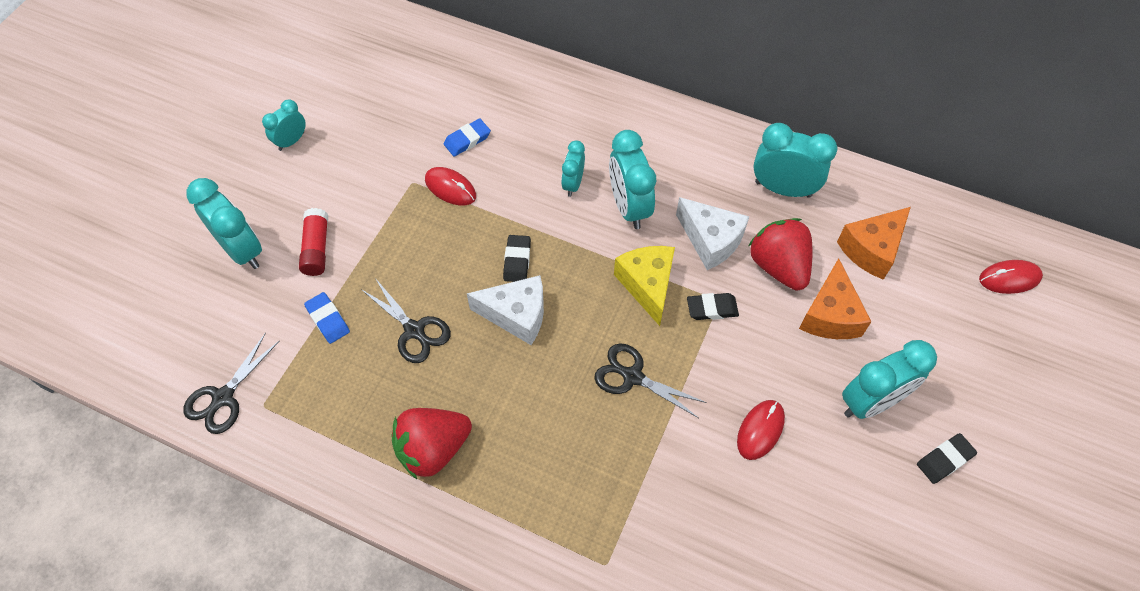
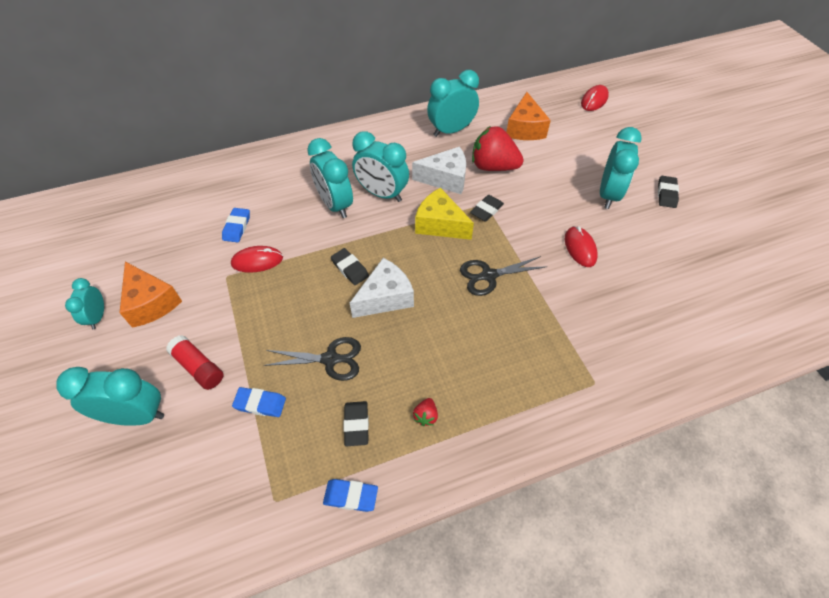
camera: 45 degrees left, 5 degrees down
(223, 398) = (235, 526): black scissors -> none
(313, 455) = (351, 496): none -> blue eraser
(375, 404) = (356, 424): none -> black eraser
(433, 449) = (425, 416): red strawberry -> red strawberry, size x0.42
(573, 184) = (335, 205): turquoise clock -> turquoise clock, size x1.73
(830, 315) = (543, 170): orange cheese -> orange cheese (151, 303)

